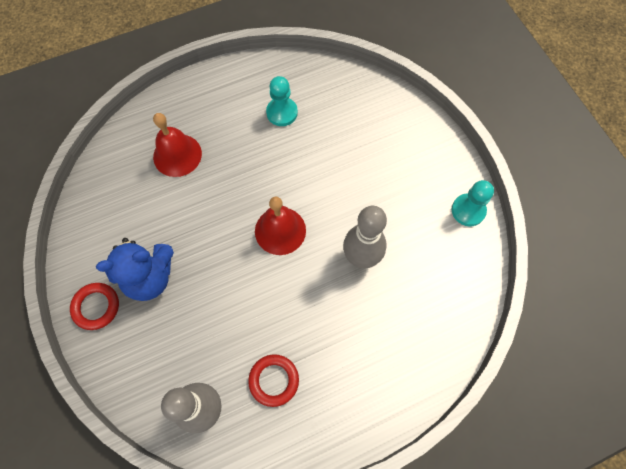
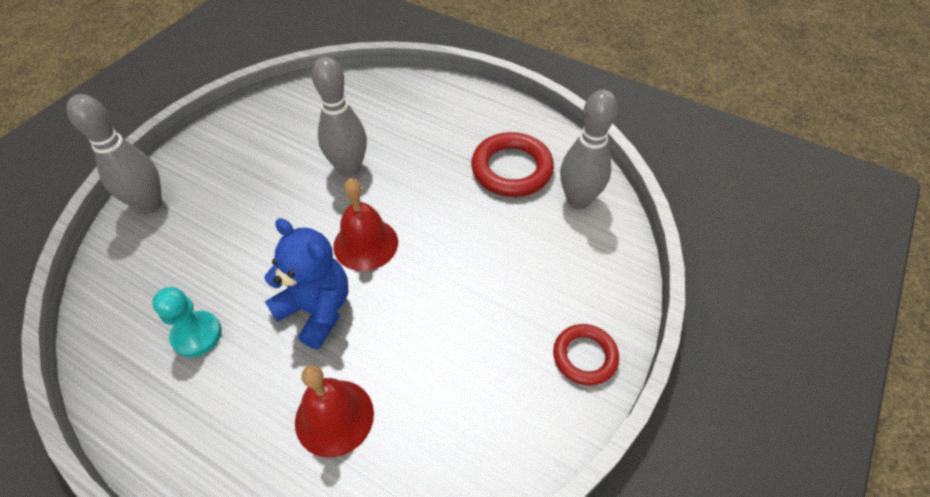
camera: 125 degrees left, 15 degrees down
(150, 277) = (510, 328): blue teddy bear -> blue teddy bear (317, 310)
(274, 380) = (511, 169): red ring -> red ring, size x1.58
(410, 121) = (150, 204): none -> grey bowling pin
(468, 210) = (245, 120): turquoise pawn -> none

